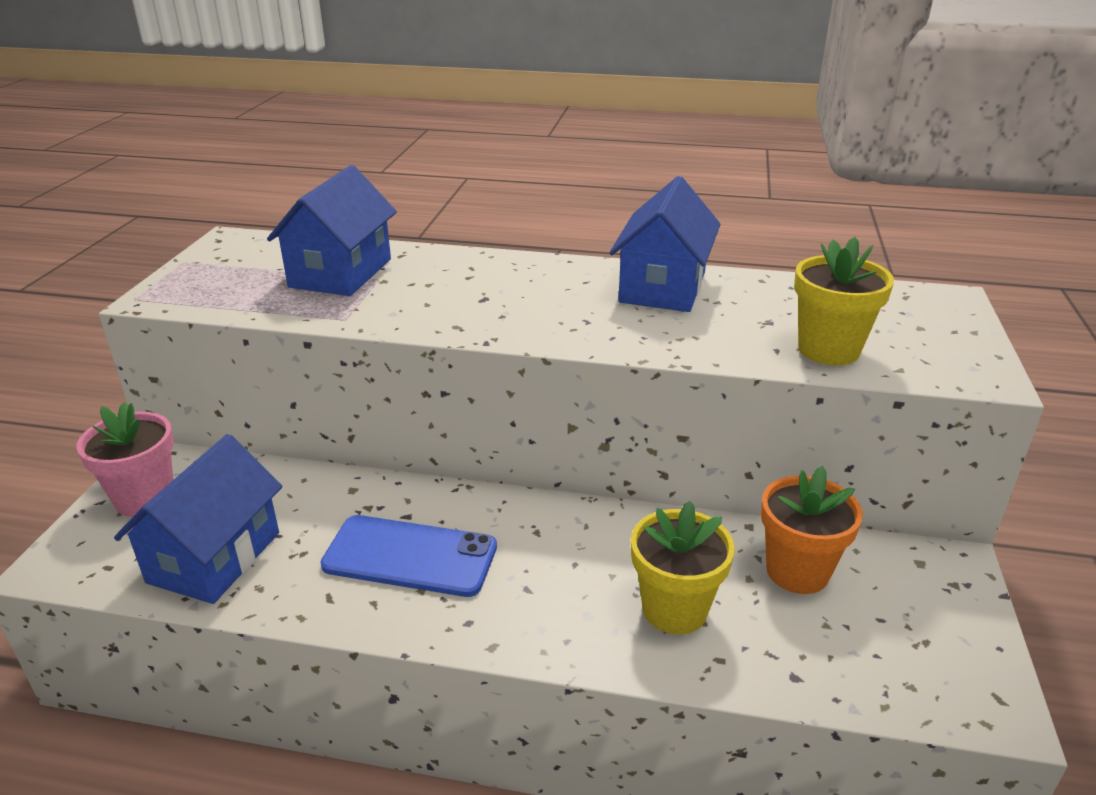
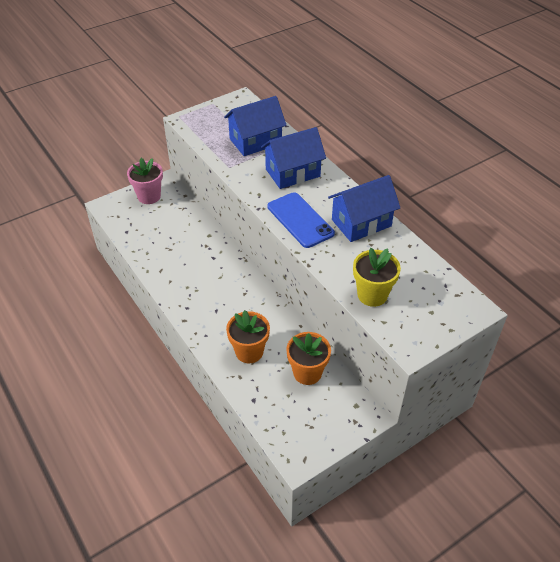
camera: 45 degrees right, 15 degrees up
(214, 557) = (146, 233): blue house -> blue house (292, 173)
(410, 556) = (197, 273): blue phone -> blue phone (300, 220)
(674, 609) = (249, 352): yellow flower pot -> orange flower pot

